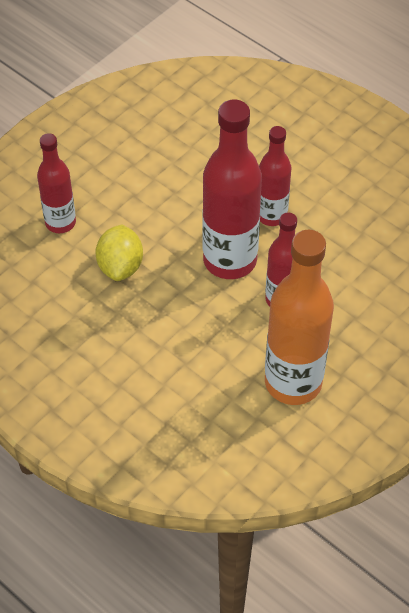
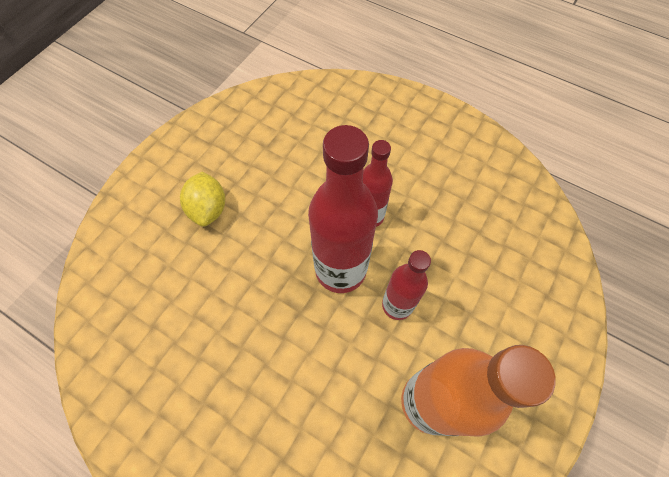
camera: 10 degrees left, 10 degrees up
(60, 223) = (174, 255): red bottle -> none
(120, 266) = (237, 294): yellow lemon -> yellow lemon (208, 209)

